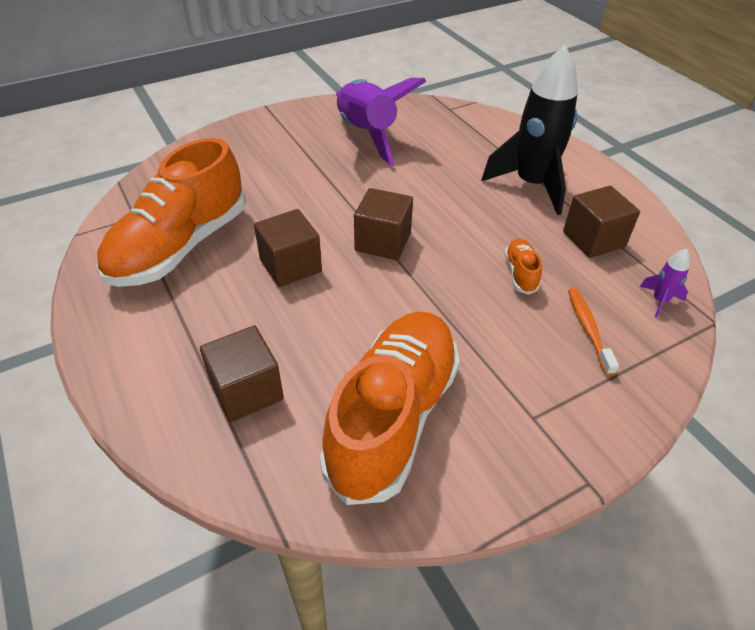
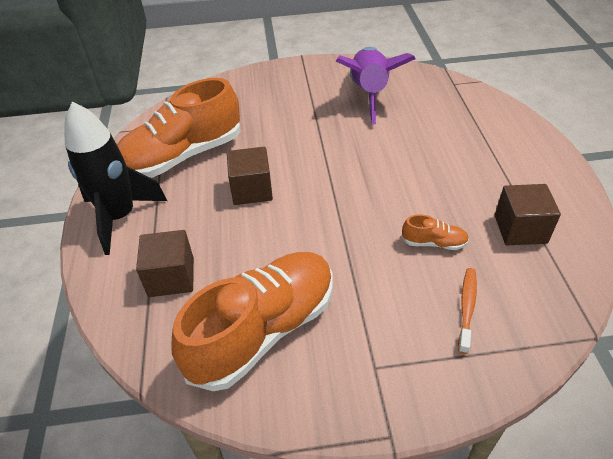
camera: 25 degrees right, 0 degrees up
(383, 242) = (332, 187): brown cube -> none
(520, 273) = (434, 243): orange shoe -> orange shoe turned 75 degrees clockwise
(532, 185) = (490, 167): black rocket -> black rocket (120, 217)
(659, 301) = (551, 301): purple rocket -> none

